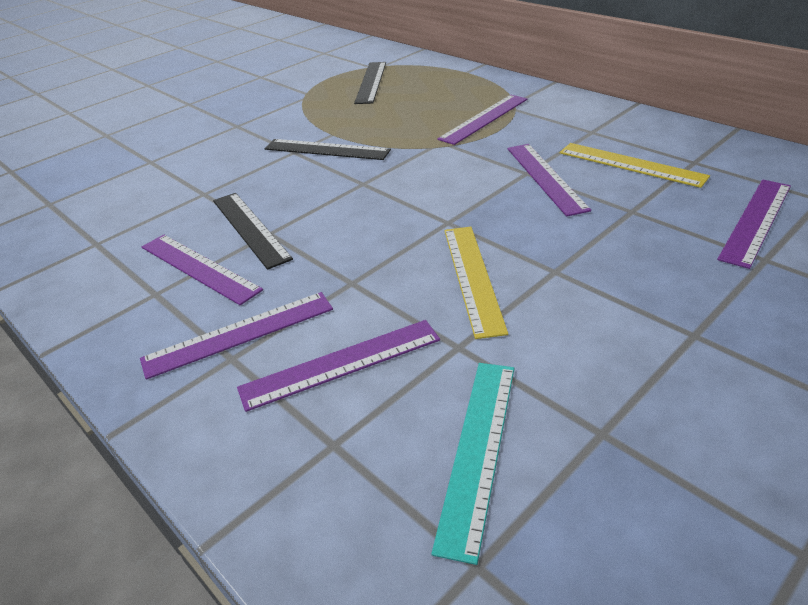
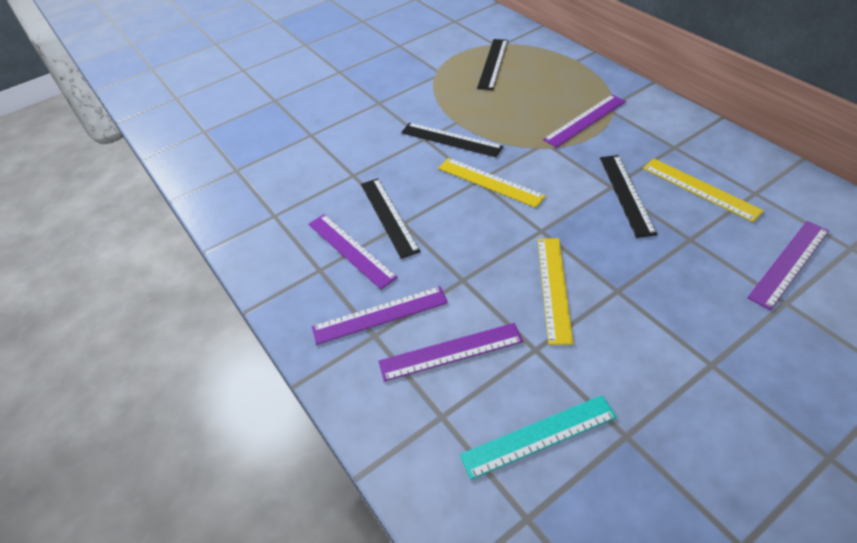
camera: 10 degrees right, 10 degrees up
(378, 183) = (490, 182): none -> yellow ruler
(478, 450) = (538, 436): turquoise ruler -> turquoise ruler turned 45 degrees clockwise
(545, 177) = (626, 194): purple ruler -> black ruler

